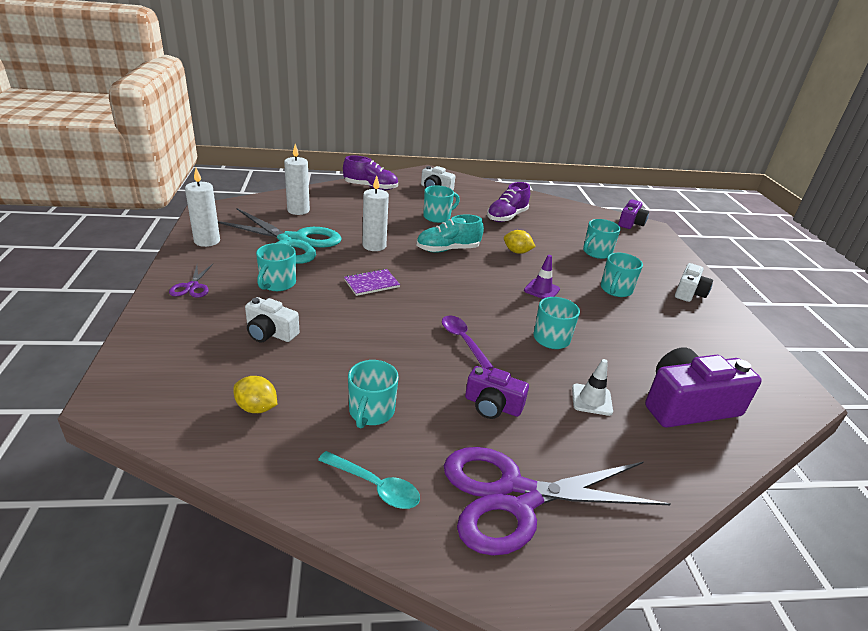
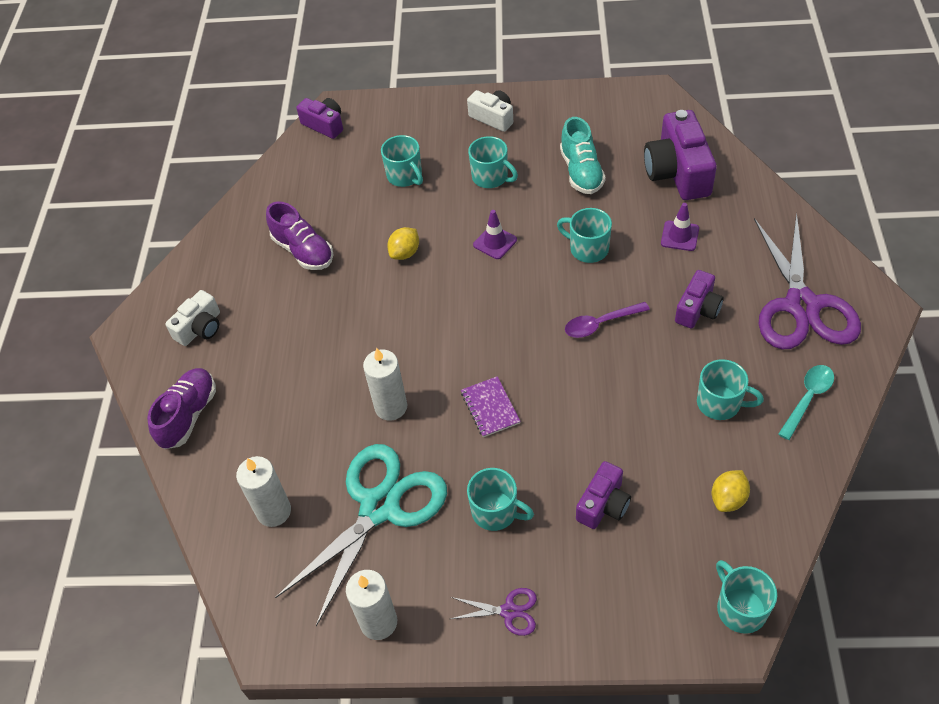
camera: 75 degrees left, 20 degrees up
(270, 333) = (603, 504): white camera -> purple camera
(437, 217) = (302, 331): turquoise mug -> turquoise mug (740, 608)
(447, 249) = (400, 324): turquoise shoe -> turquoise shoe (581, 172)
(591, 400) = (679, 236): white traffic cone -> purple traffic cone

